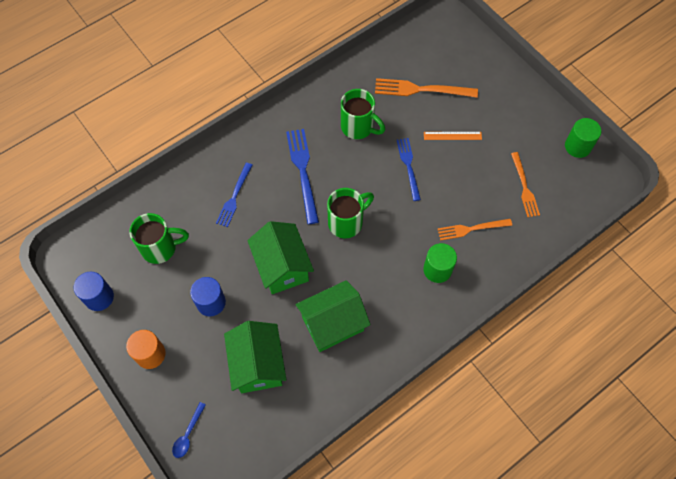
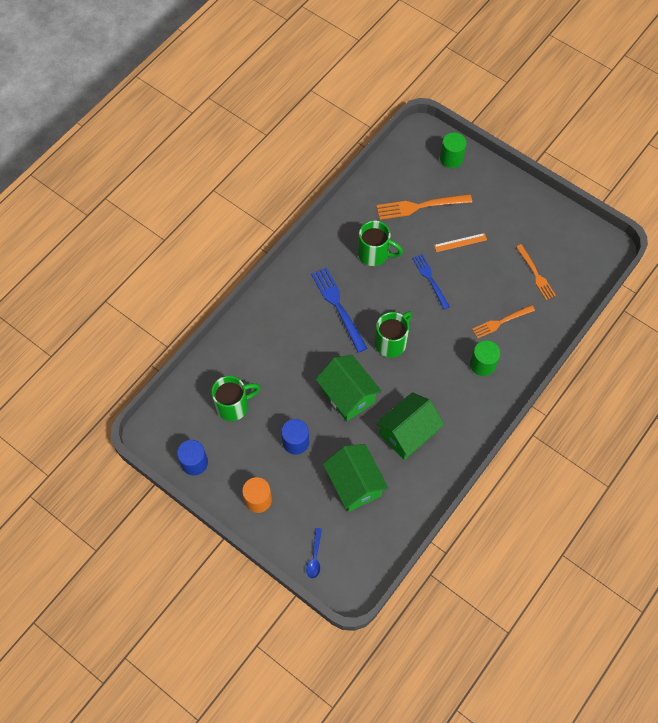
camera: 15 degrees left, 0 degrees up
(234, 197) = (284, 344): blue fork -> none
(577, 146) = (571, 227): green cylinder -> green cylinder (451, 158)

